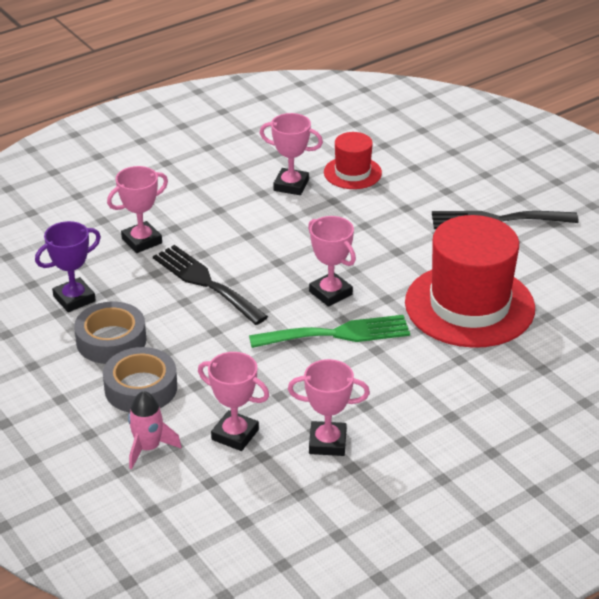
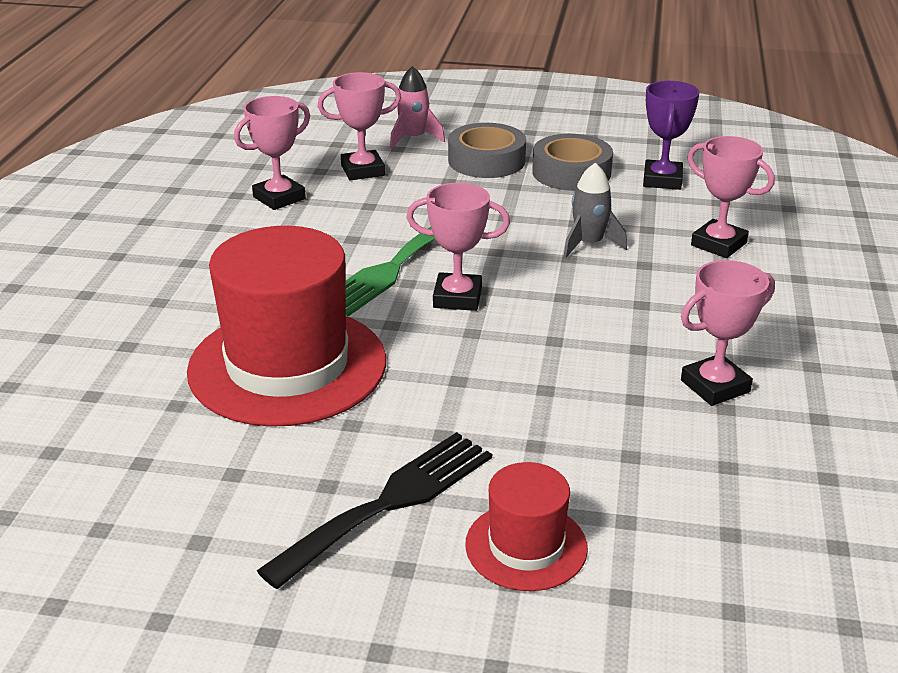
camera: 135 degrees right, 5 degrees down
(142, 241) = (718, 244): pink trophy -> pink trophy turned 60 degrees counterclockwise
(205, 282) = (588, 244): black fork -> grey rocket
(352, 173) = (684, 453): red hat -> red hat (526, 546)

